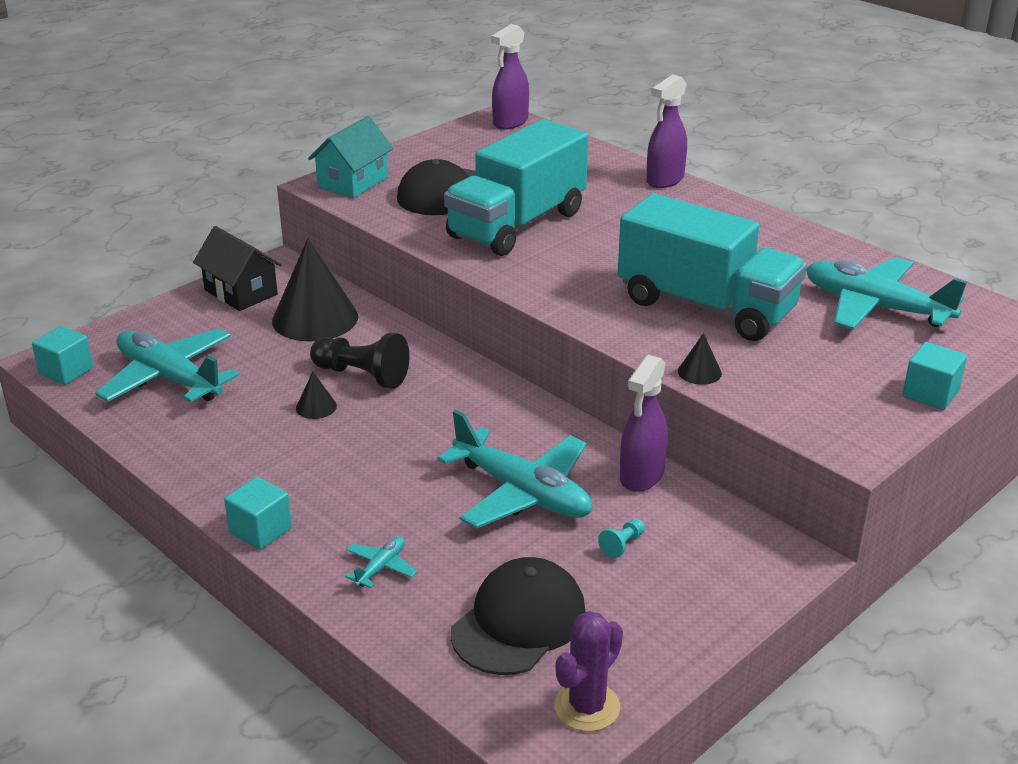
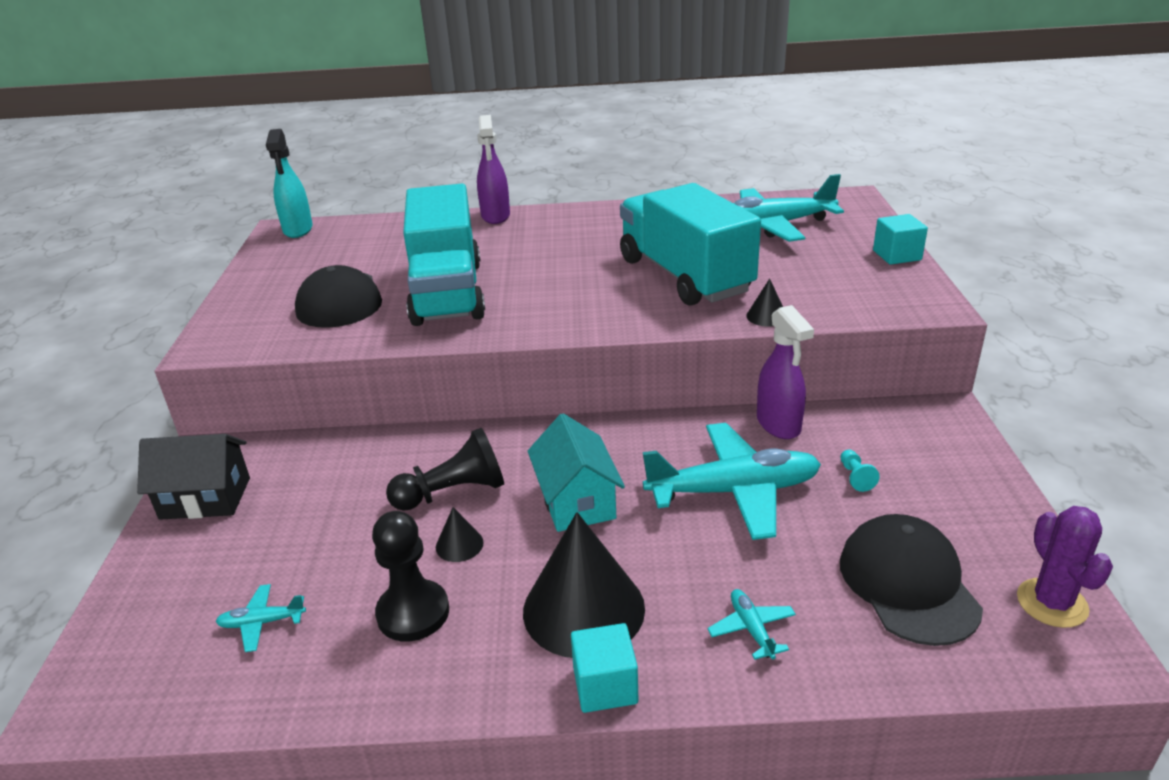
camera: 45 degrees left, 0 degrees up
(66, 371) = (114, 703): turquoise cube -> none
(169, 378) = (262, 622): turquoise plane -> turquoise plane, size x0.43
(237, 425) = (413, 613): none -> black pawn
(315, 318) = (325, 475): black cone -> black cone (583, 609)
(353, 182) = (235, 331): turquoise house -> turquoise house (576, 501)
(510, 122) = (298, 230): purple spray bottle -> turquoise spray bottle
(706, 306) = (684, 276): turquoise truck -> turquoise truck turned 105 degrees counterclockwise

